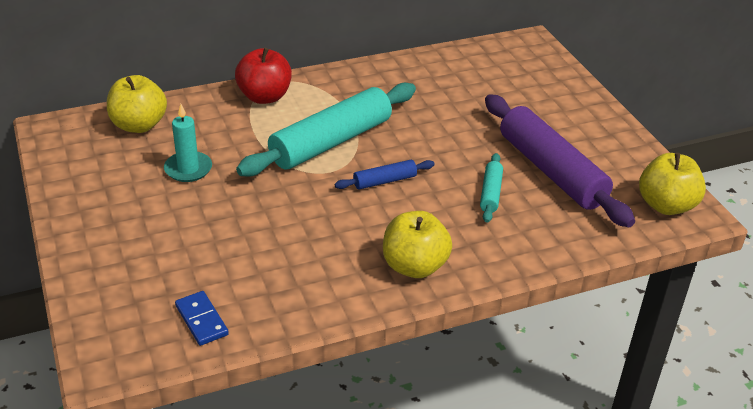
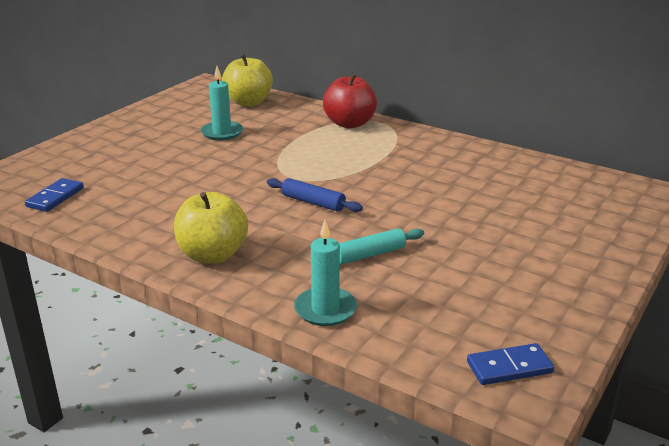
camera: 55 degrees right, 10 degrees down
(331, 142) = (332, 165): turquoise rolling pin -> none
(542, 246) = (325, 309): none -> turquoise candle
(551, 171) = (455, 274): purple rolling pin -> none
(666, 205) = (509, 367): yellow apple -> blue domino

